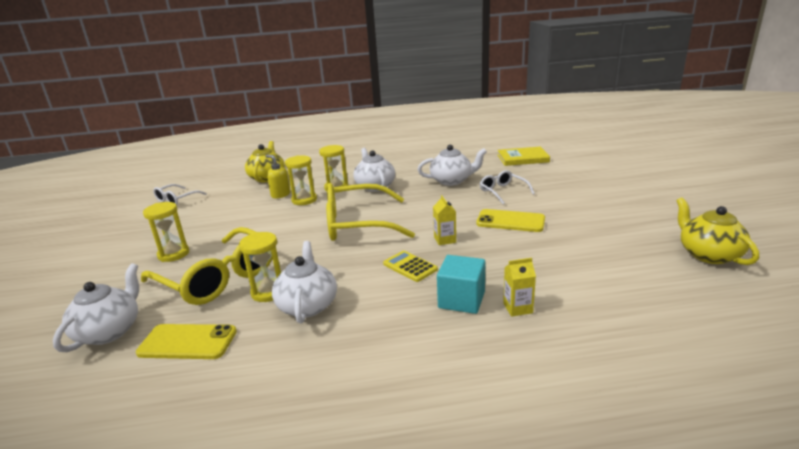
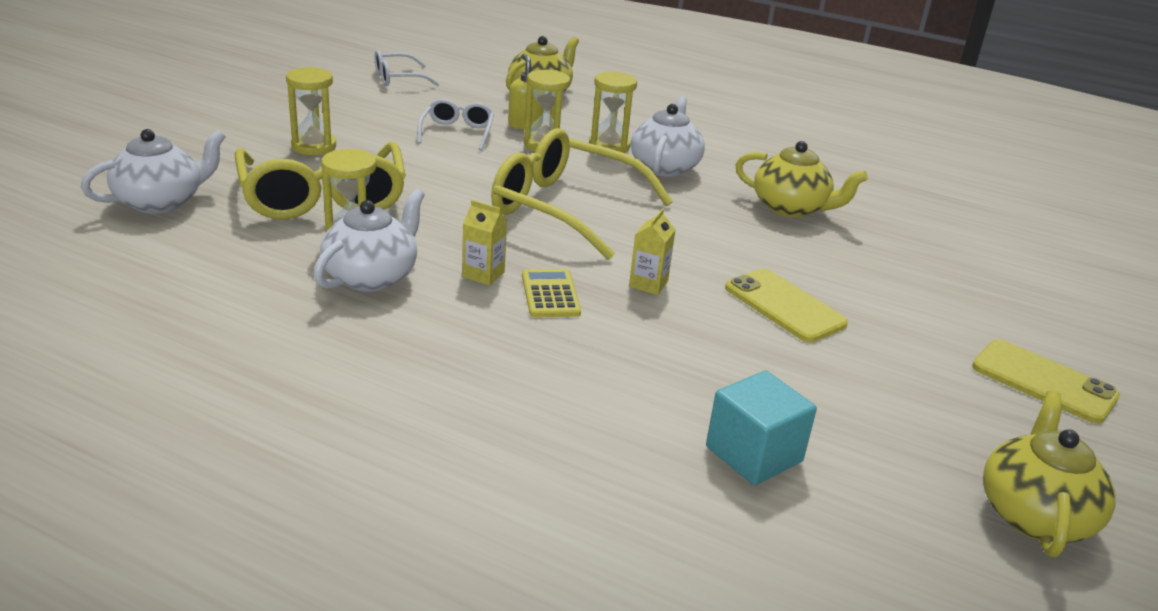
camera: 30 degrees right, 5 degrees up
(187, 342) = (211, 251): yellow phone -> yellow phone (1043, 382)
(452, 181) = (791, 208): white teapot -> yellow teapot
(461, 300) = (552, 366): turquoise cube -> turquoise cube (753, 454)
(503, 192) = (845, 259): white glasses -> white glasses (457, 132)
(517, 308) = (607, 415): yellow carton -> yellow carton (483, 274)
(522, 158) = (970, 224): yellow book -> none

